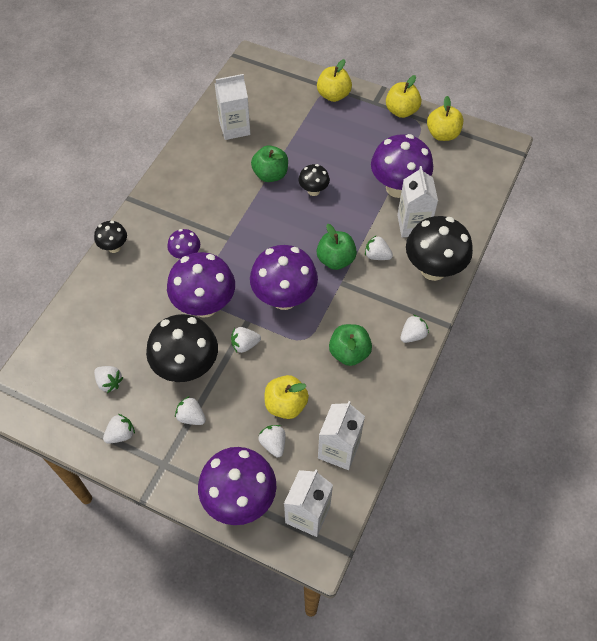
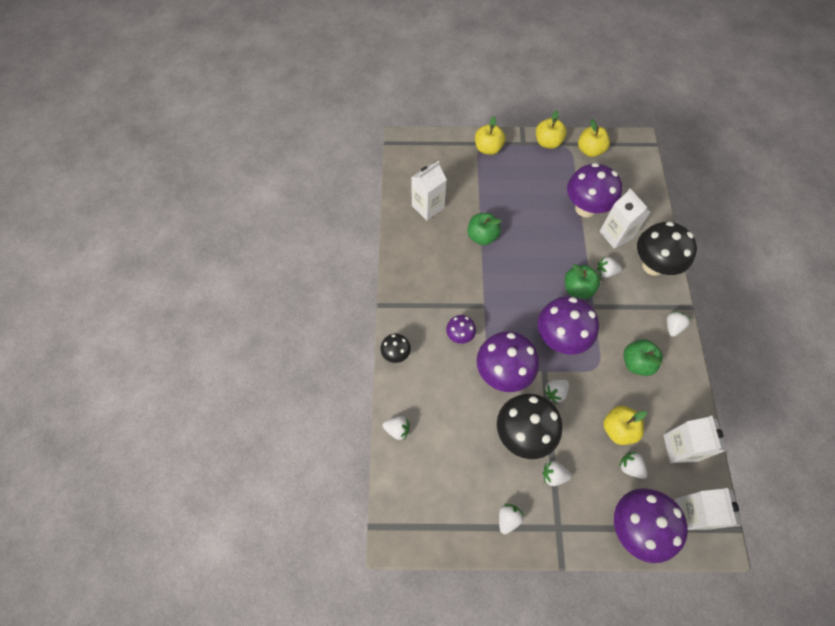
camera: 25 degrees left, 5 degrees up
(109, 382) = (469, 477): white strawberry -> white strawberry (397, 429)
(313, 191) = (524, 237): black mushroom -> none

